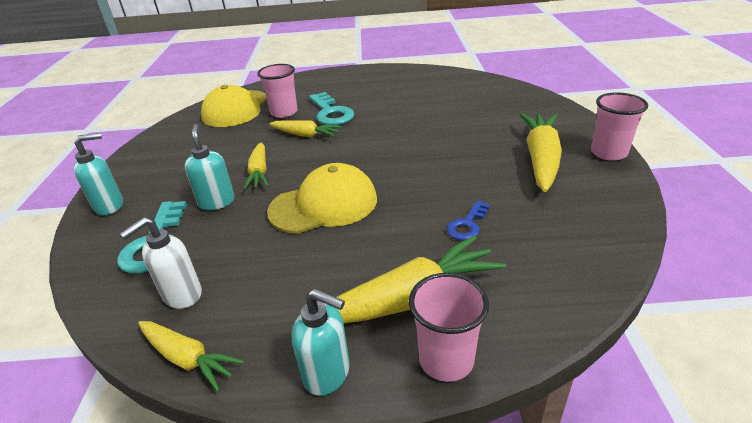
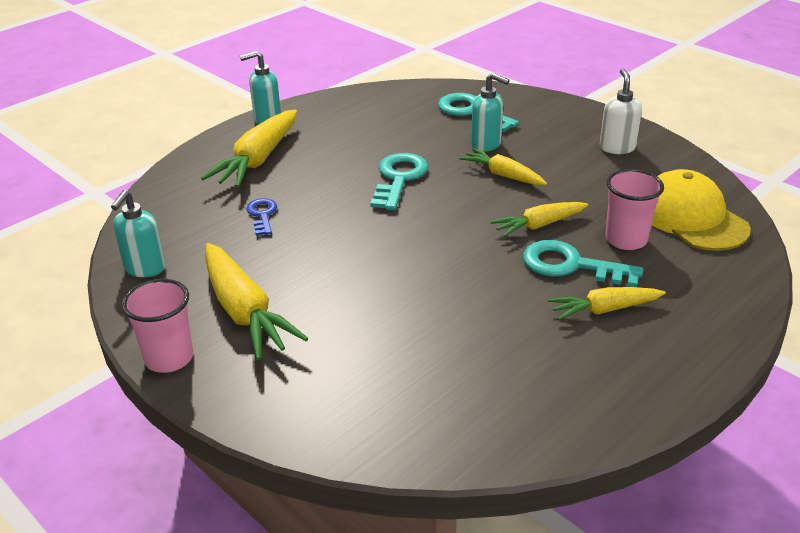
camera: 135 degrees right, 0 degrees up
(110, 206) = (558, 110): turquoise soap dispenser -> turquoise soap dispenser (144, 268)
(182, 295) = (398, 106): white soap dispenser -> white soap dispenser (617, 148)
(188, 359) = (346, 95): yellow carrot -> yellow carrot (604, 310)
(324, 205) = (398, 178): yellow cap -> turquoise key
(446, 359) = (209, 148): pink cup -> none

